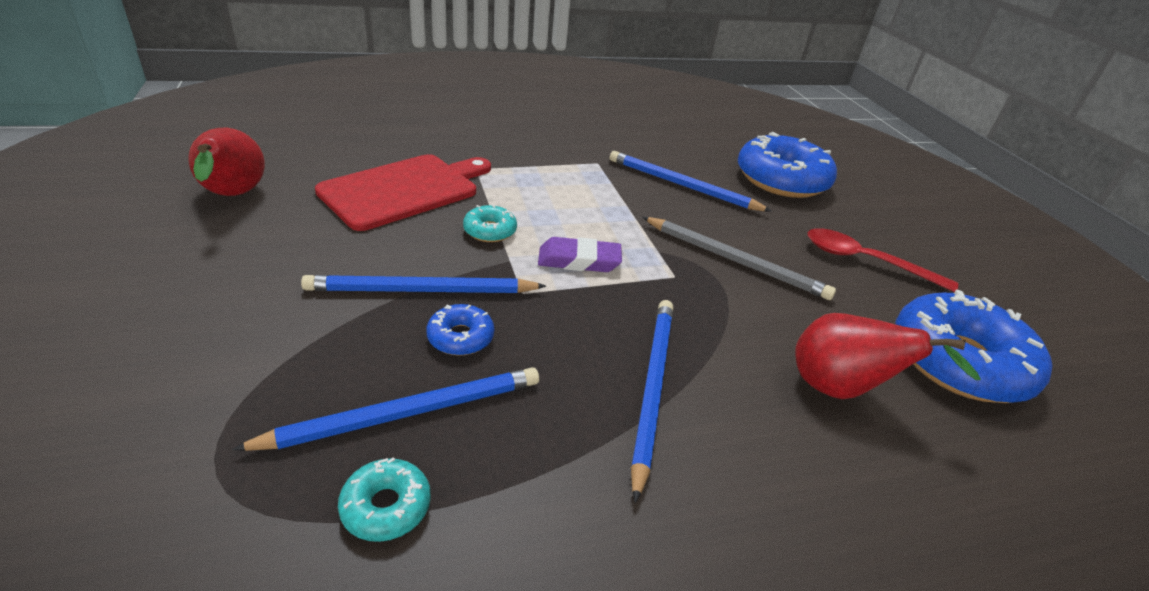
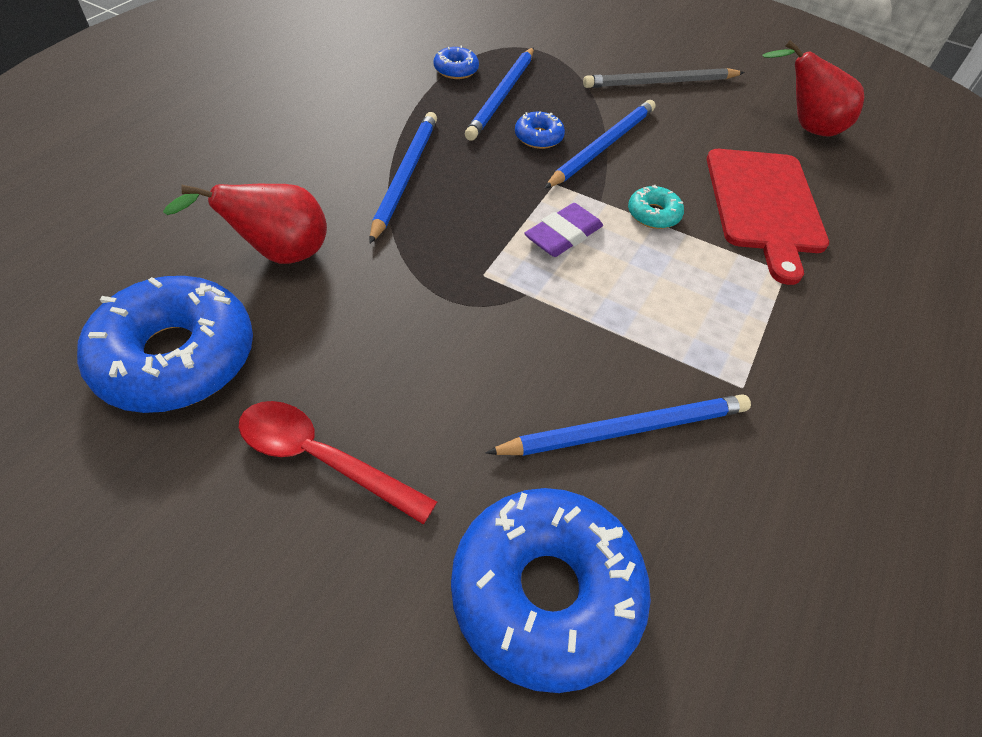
camera: 135 degrees right, 15 degrees up
(386, 506) = (456, 70): turquoise donut -> blue donut
(652, 388) = (405, 176): blue pencil -> blue pencil turned 135 degrees counterclockwise
(735, 261) = (454, 336): grey pencil -> grey pencil (660, 83)
(865, 261) = (322, 459): red spoon -> red spoon turned 135 degrees counterclockwise

